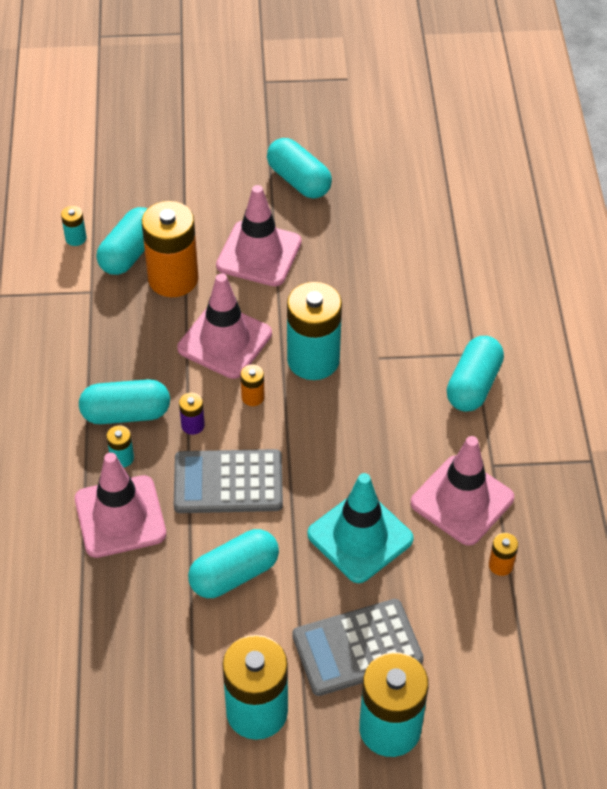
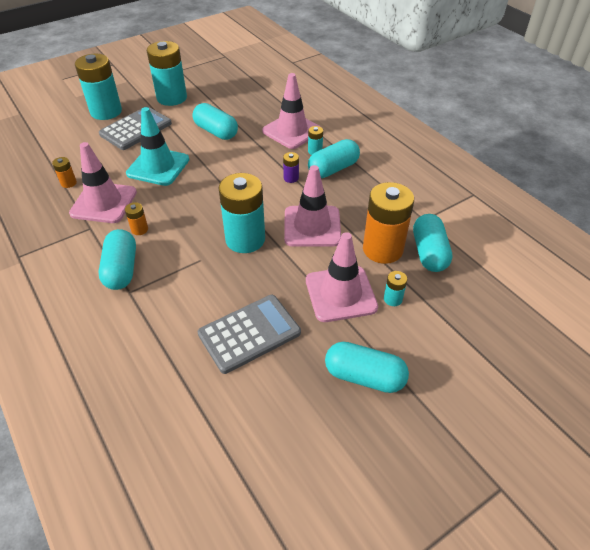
camera: 150 degrees right, 5 degrees down
(75, 238) = (474, 246): turquoise battery -> turquoise battery (393, 299)
(228, 482) = (248, 162): grey calculator -> grey calculator (249, 333)
(234, 574) = (216, 131): turquoise capsule -> turquoise capsule turned 75 degrees counterclockwise
(253, 397) = (268, 204): orange battery -> orange battery (139, 229)

